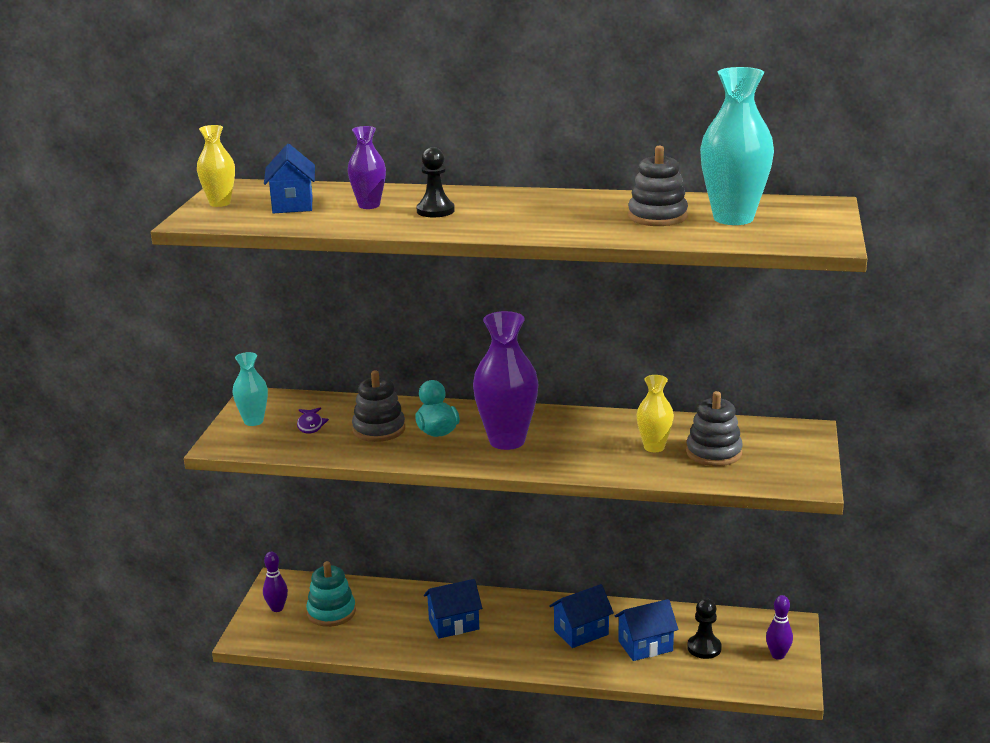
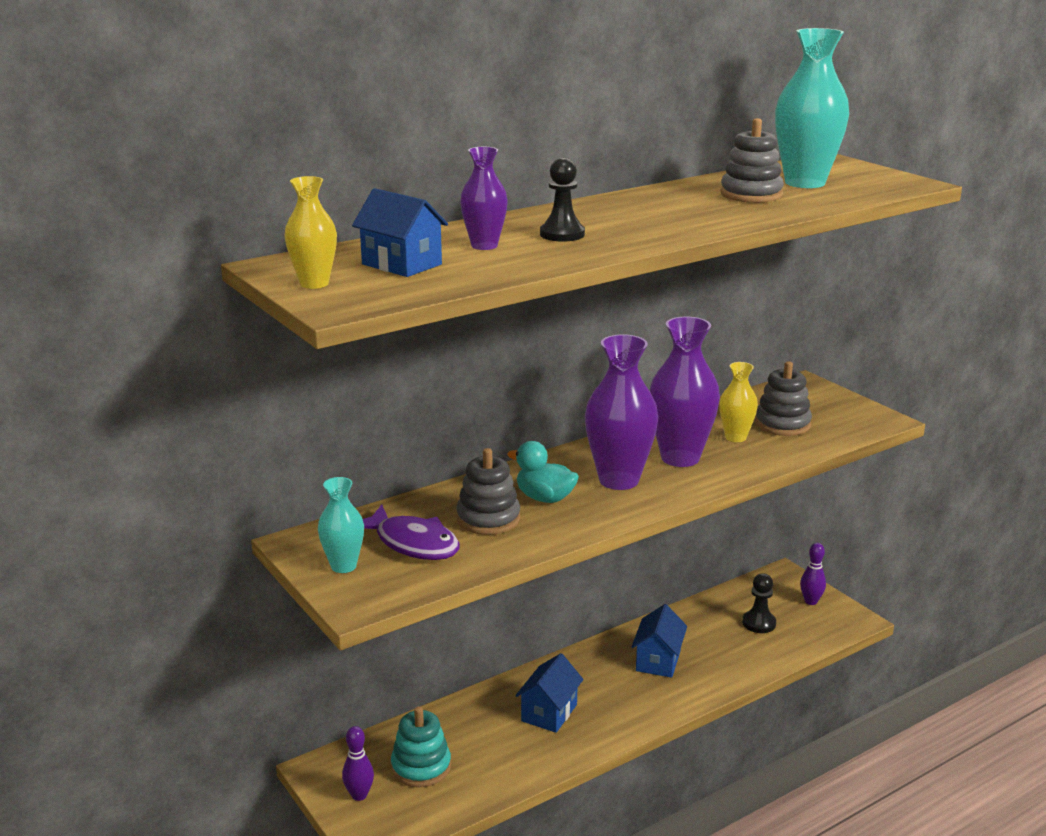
camera: 45 degrees left, 0 degrees up
(310, 425) = (412, 544): purple fish -> purple fish, size x1.84
(581, 444) = (680, 458): none -> purple vase
(645, 646) = (719, 645): blue house -> none

